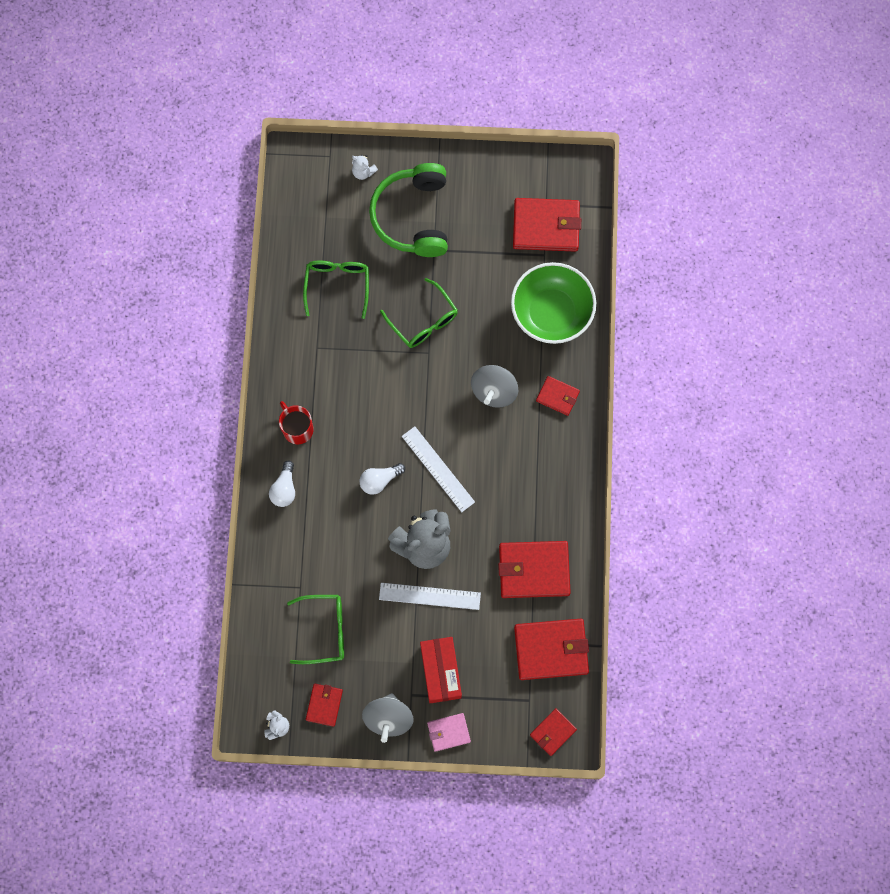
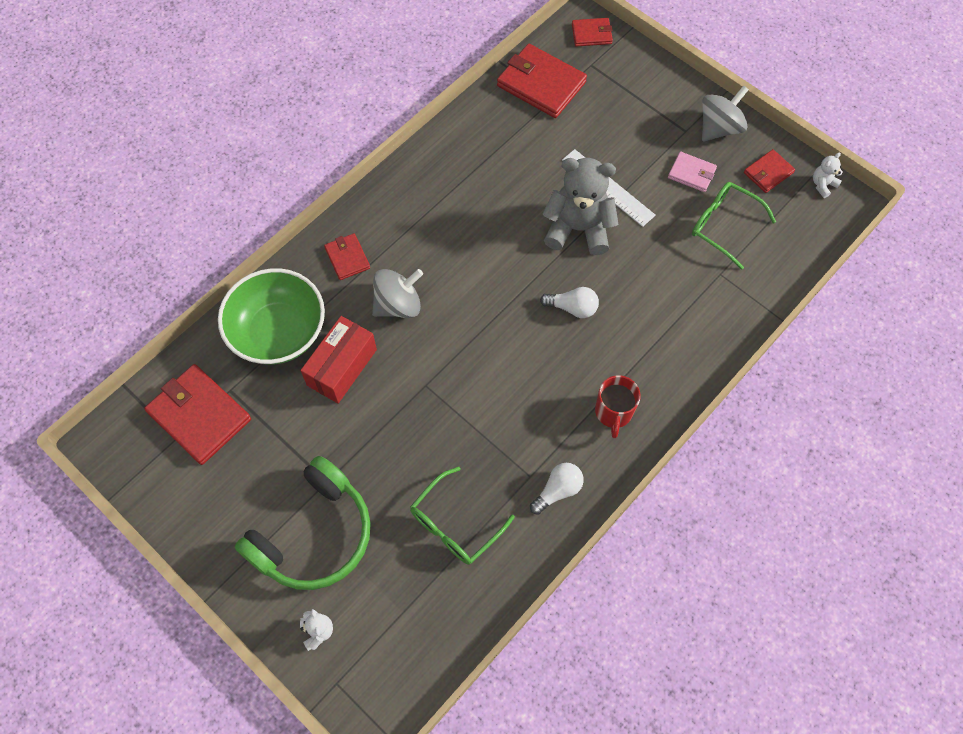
camera: 140 degrees left, 10 degrees down
(284, 489) = (670, 366): white light bulb -> white light bulb (558, 490)
(423, 321) = (402, 418): green glasses -> none
(438, 469) = (511, 278): white ruler -> none
(440, 671) = (646, 130): red box -> red box (342, 367)
(448, 732) = (676, 87): pink wallet -> pink wallet (691, 173)
(534, 570) = (501, 145): red wallet -> none

